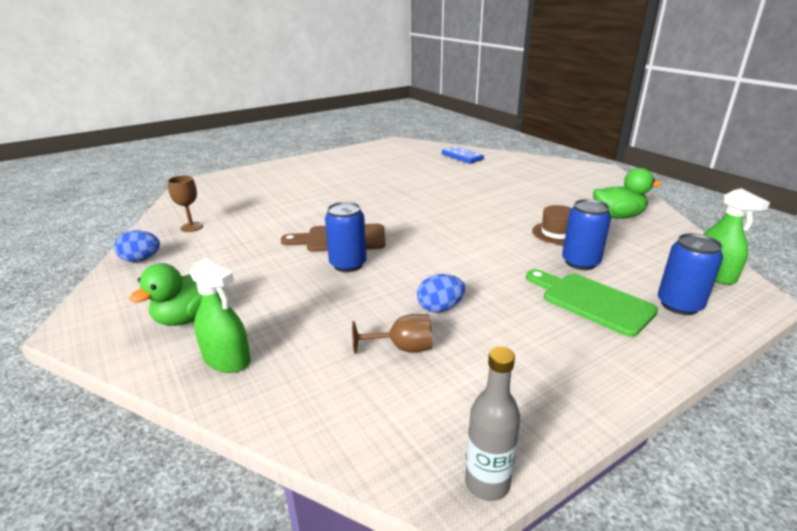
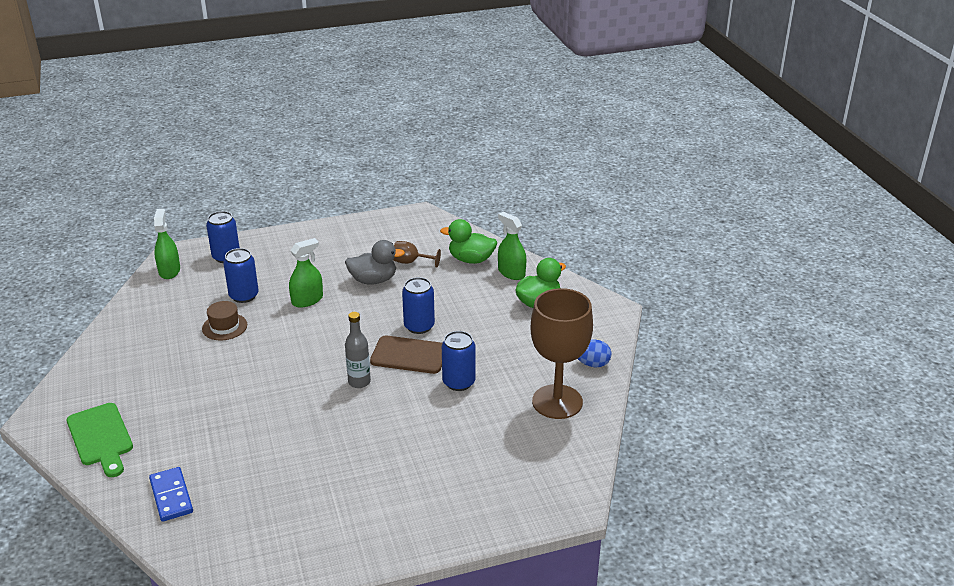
camera: 165 degrees left, 5 degrees up
(191, 227) = (557, 402): brown goblet -> brown goblet, size x2.26
(289, 227) = (458, 382): none -> blue can
(440, 308) = (373, 280): blue egg -> grey duck
(487, 483) = (406, 212): grey bottle -> grey bottle (359, 382)
(502, 270) = (307, 300): none -> green spray bottle
(591, 301) = (275, 268): green cutting board -> green cutting board (101, 438)
(618, 216) = (145, 336): green duck -> green duck (471, 260)

